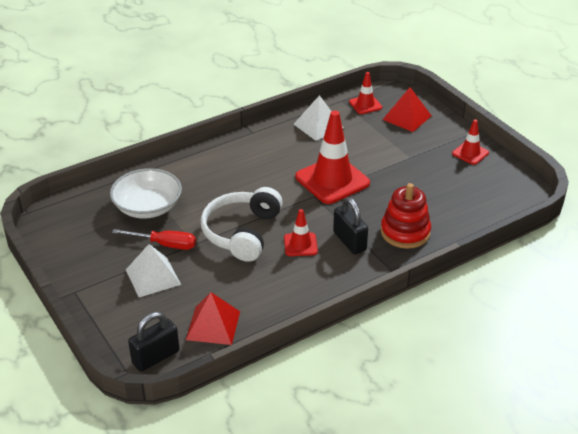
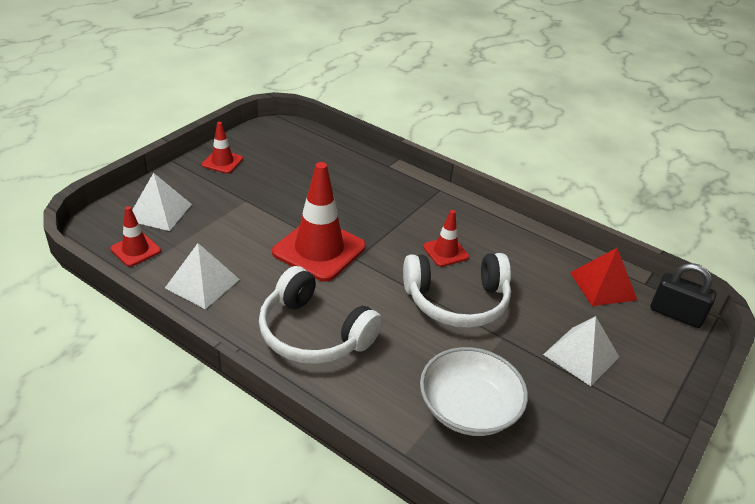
camera: 115 degrees left, 0 degrees up
(165, 244) = (524, 364): red screwdriver -> none
(248, 161) = (314, 333): none -> white headphones
(349, 241) = (417, 220): black padlock -> none
(405, 232) = (381, 188): red stacking toy -> none
(407, 117) = (159, 212): red pyramid -> white pyramid

